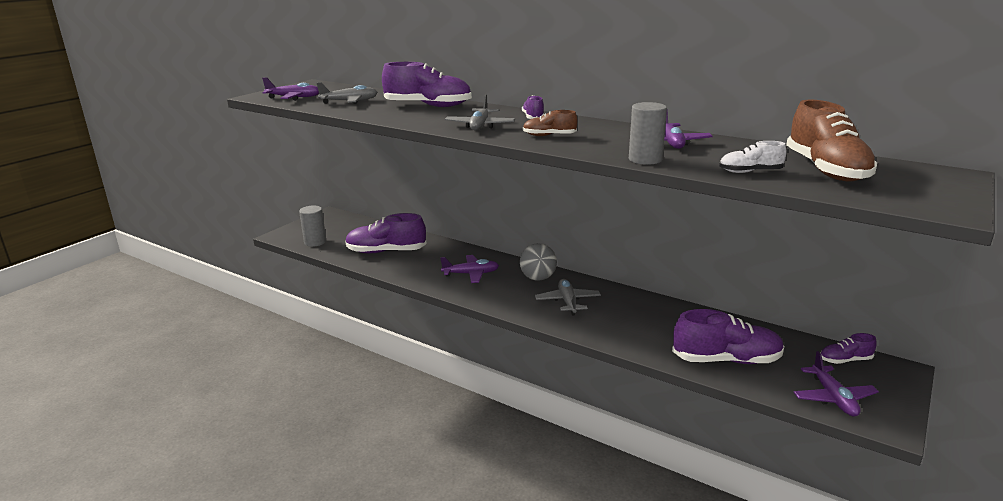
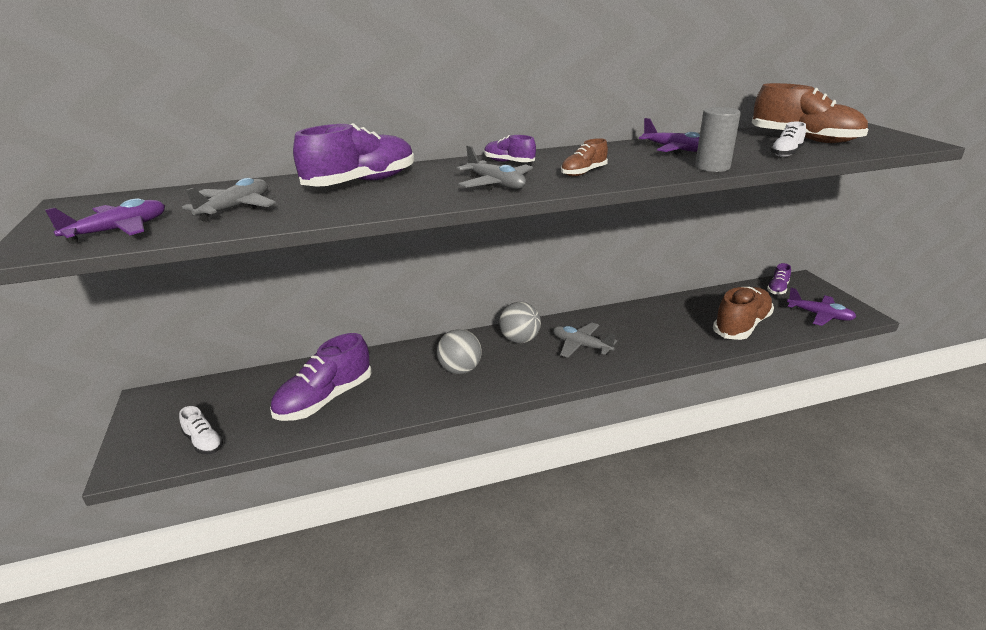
camera: 50 degrees left, 5 degrees up
(315, 242) = (204, 442): grey cylinder -> white shoe
(471, 274) = (460, 370): purple plane -> grey ball
(726, 360) = (741, 326): purple shoe -> brown shoe

